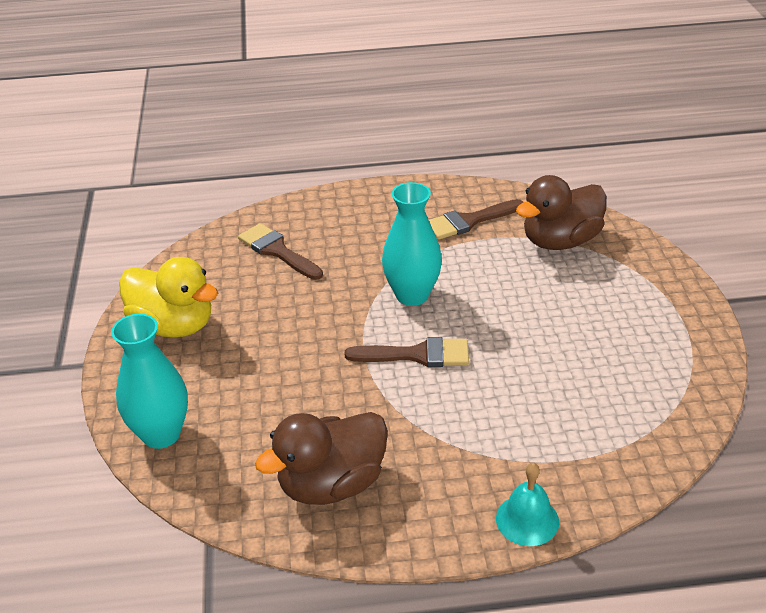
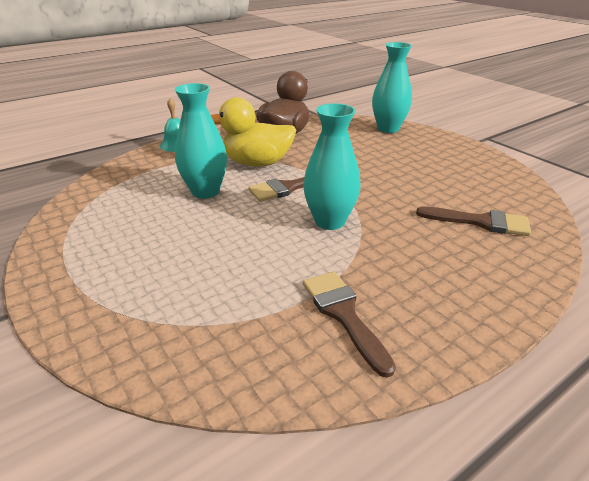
camera: 150 degrees right, 5 degrees down
(173, 325) = (462, 162): yellow duck -> yellow duck (257, 163)
(469, 221) = (343, 314): brown brush -> brown brush turned 60 degrees counterclockwise
(521, 382) = (205, 191): none -> turquoise vase
(560, 241) = (218, 323): brown duck -> none

